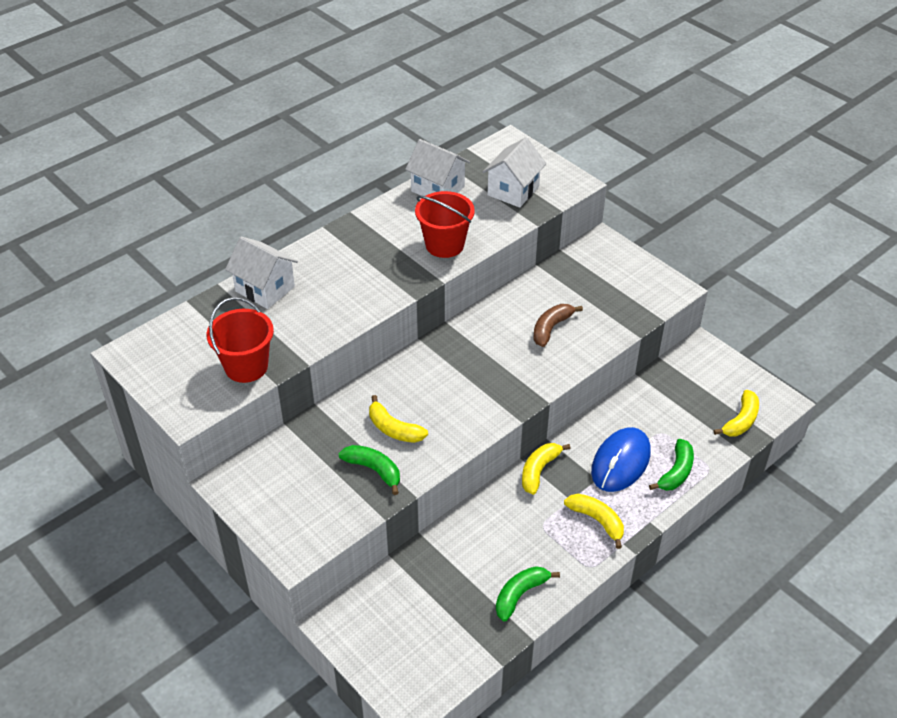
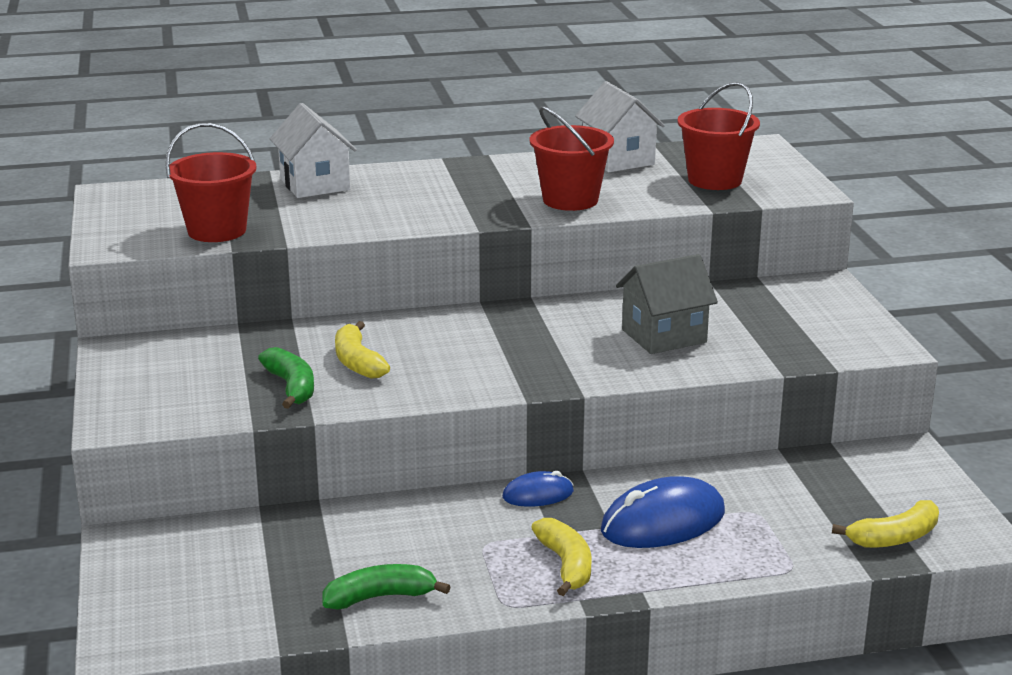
camera: 30 degrees right, 20 degrees down
(513, 191) = (715, 180): white house -> red bucket
(539, 471) = (538, 494): yellow banana -> blue mouse
(551, 328) = (664, 336): brown banana -> grey house
(676, 472) = (736, 556): green banana -> none

